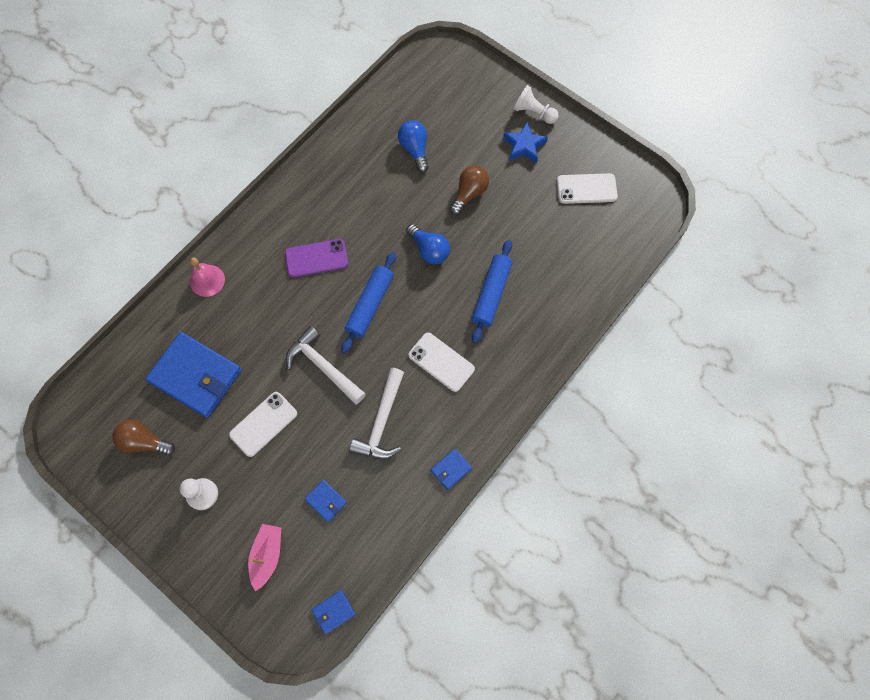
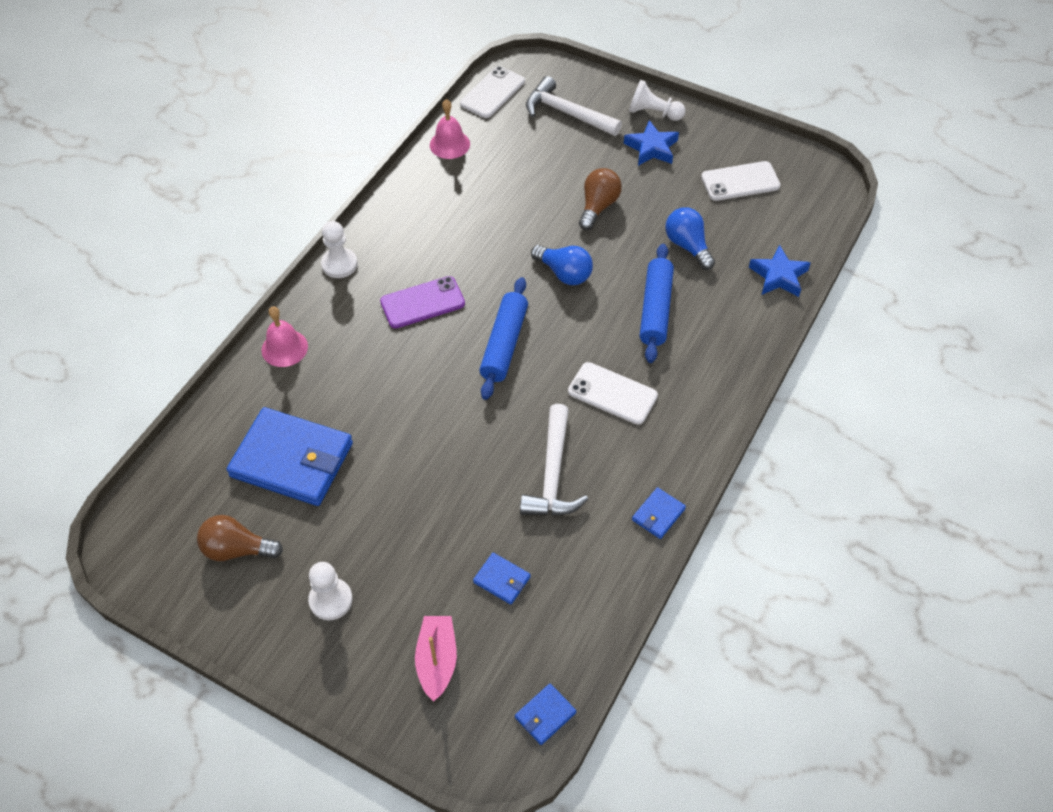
camera: 10 degrees left, 15 degrees down
(261, 213) = (339, 264): none -> white pawn
(263, 424) = (396, 501): white phone -> white phone (492, 93)
(323, 366) = (460, 422): white hammer -> white hammer (566, 113)
(366, 117) = (449, 144): none -> pink bell
(415, 150) = (518, 170): blue light bulb -> blue light bulb (688, 246)
(594, 280) = (779, 276): none -> blue star

